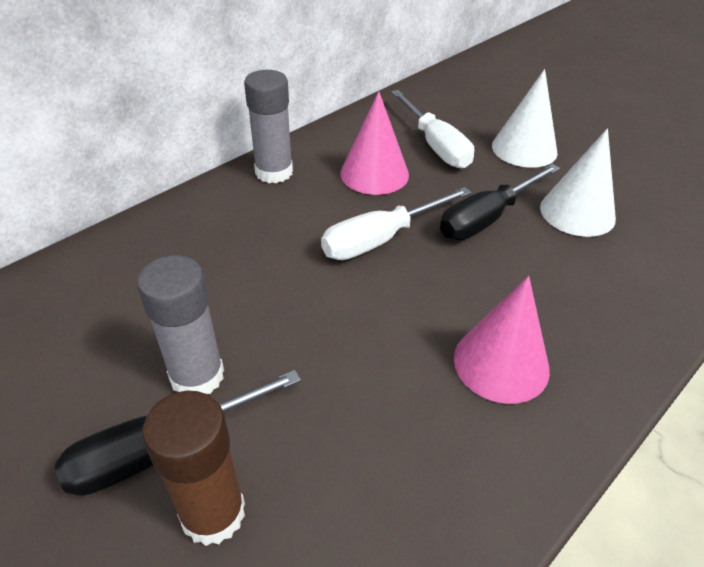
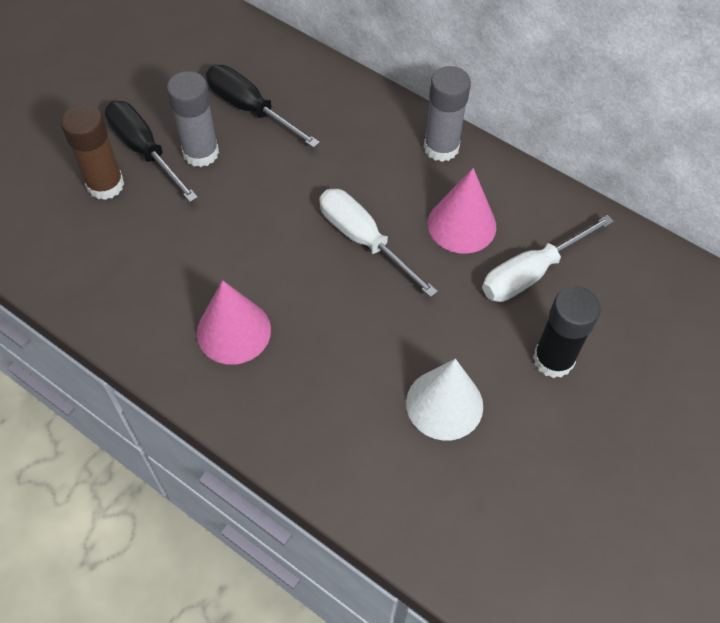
camera: 80 degrees right, 15 degrees up
(487, 218) = (414, 322): black screwdriver -> black screwdriver (250, 109)
(524, 149) = (553, 359): white cone -> black glue stick

